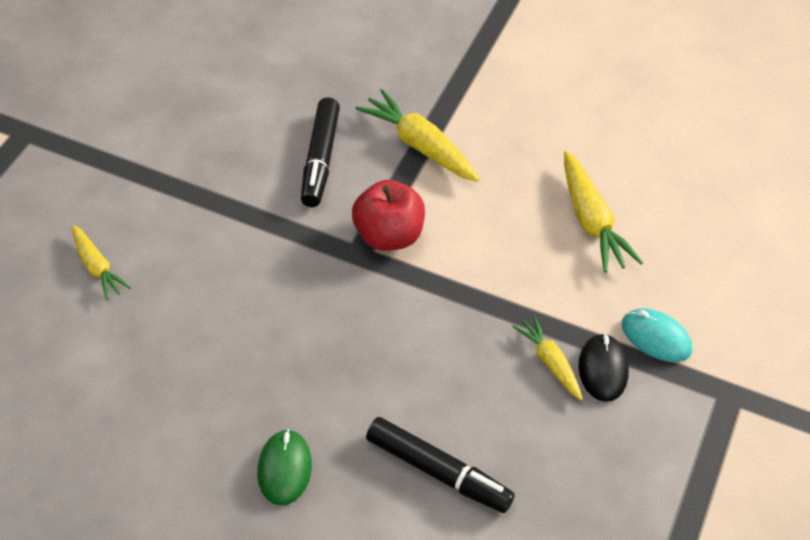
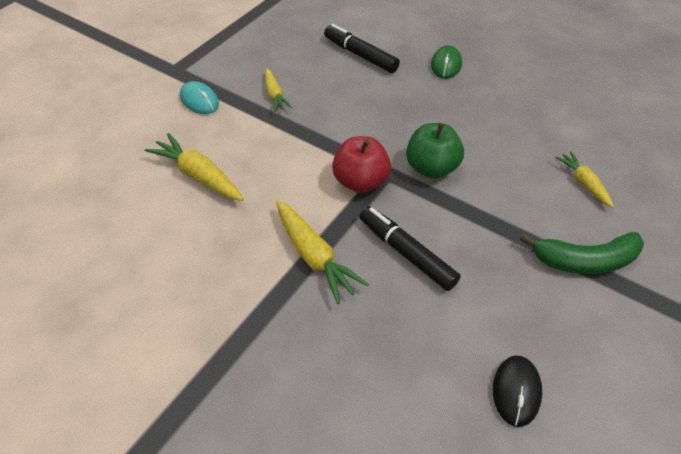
camera: 165 degrees left, 0 degrees up
(120, 172) = (585, 260): none -> green banana
(298, 266) = (431, 168): none -> green apple
(320, 159) = (406, 253): black marker -> black marker turned 60 degrees counterclockwise
(591, 221) = (199, 176): yellow carrot -> yellow carrot turned 45 degrees counterclockwise
(602, 369) = (243, 88): black mouse -> black mouse (516, 391)

